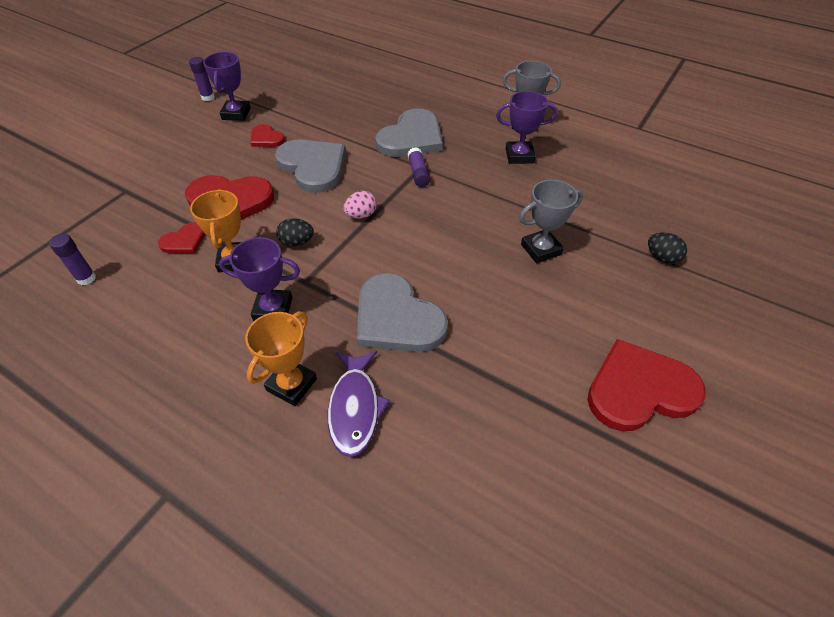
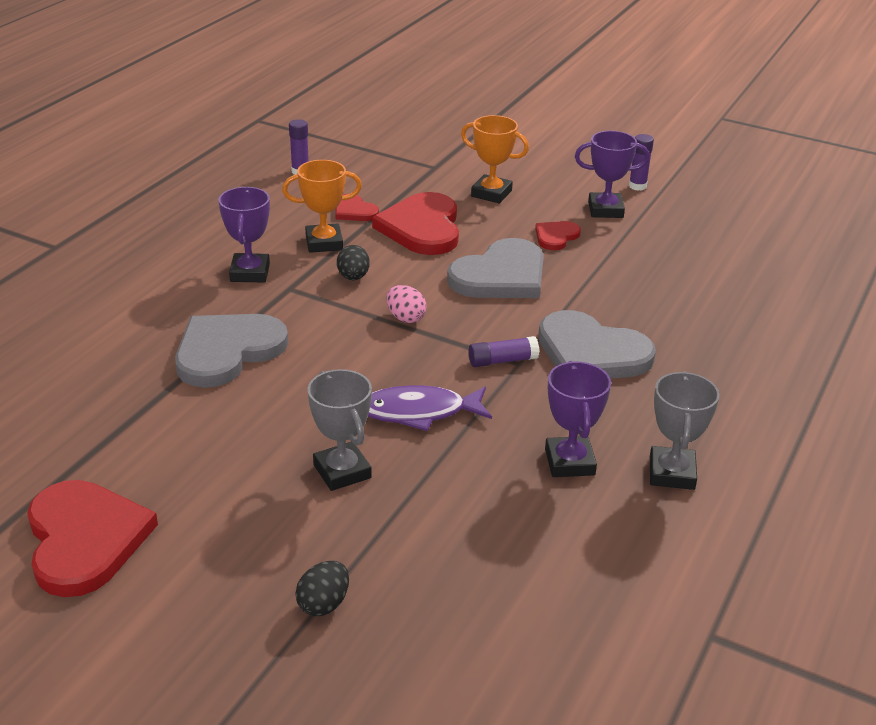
camera: 85 degrees right, 15 degrees down
(292, 385) = (149, 293): orange trophy -> orange trophy (491, 193)
(355, 408) = (113, 330): purple fish -> purple fish (419, 412)

